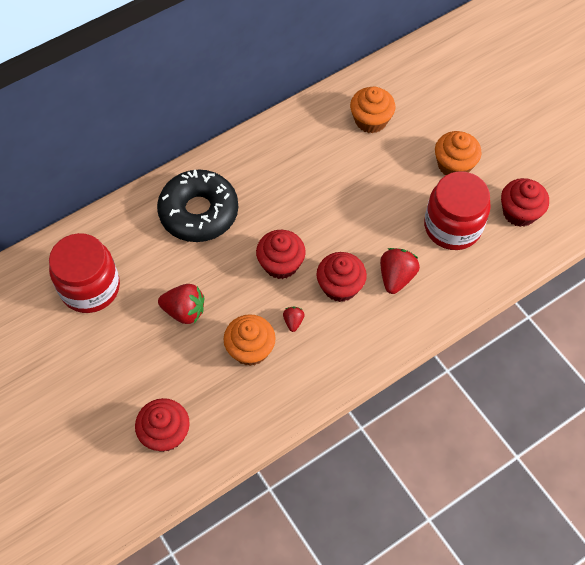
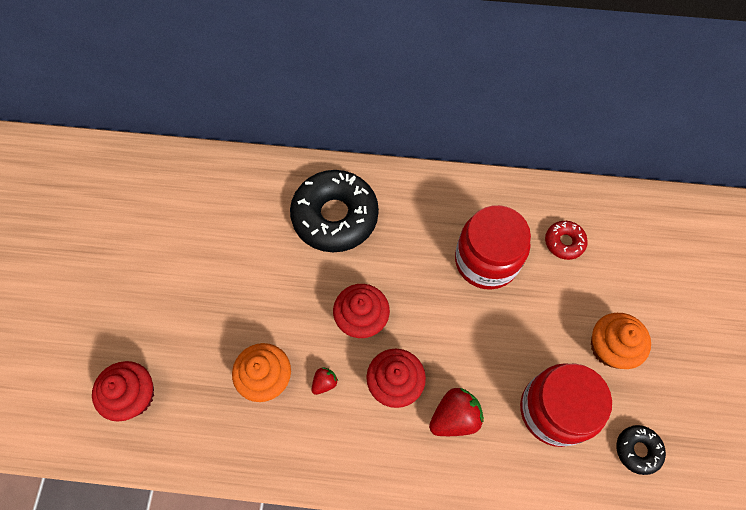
camera: 40 degrees right, 5 degrees up
(90, 287) = (193, 217): red jar -> red jar (486, 260)
(184, 311) = (245, 297): red strawberry -> none
(370, 120) = (564, 242): orange cupcake -> red donut
(519, 212) = (637, 450): red cupcake -> black donut

